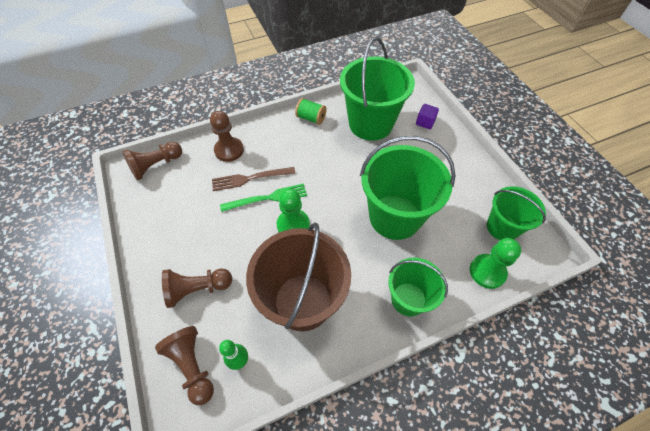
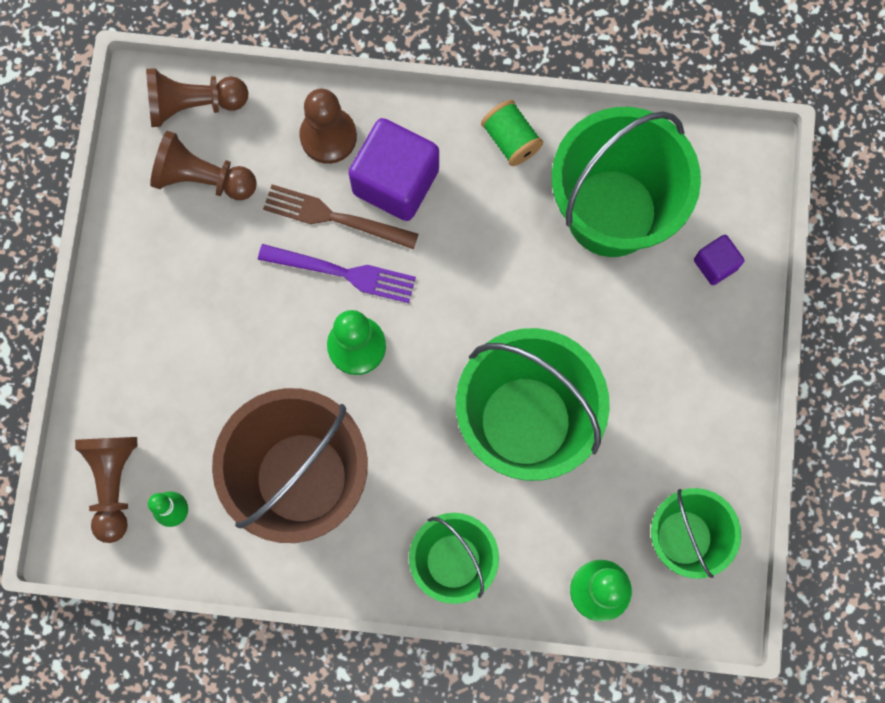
camera: 30 degrees right, 20 degrees up
(197, 289) = (166, 375): brown pawn -> brown pawn (202, 178)
(268, 198) = (344, 273): green fork -> purple fork
(270, 153) = (395, 181): none -> purple cube

